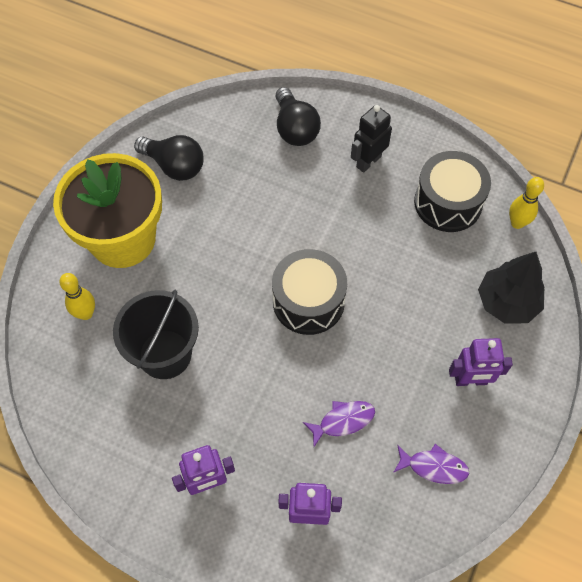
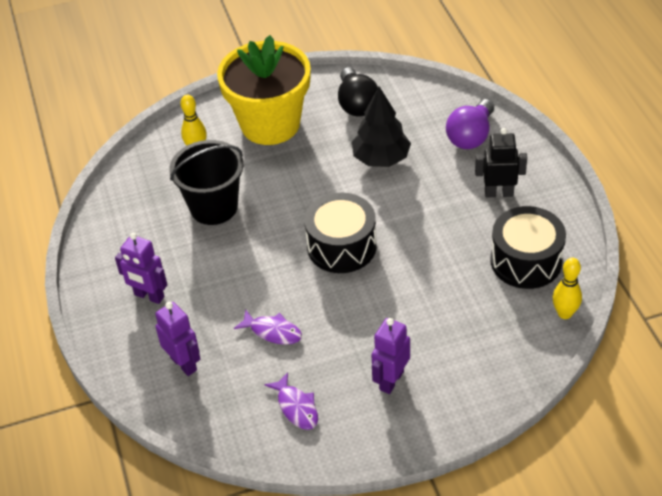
camera: 50 degrees right, 15 degrees down
(295, 128) = (471, 136): black light bulb -> purple light bulb
(470, 380) = (391, 380): purple robot -> purple robot turned 75 degrees clockwise
(507, 302) = (485, 356): black tree -> black tree (381, 158)

